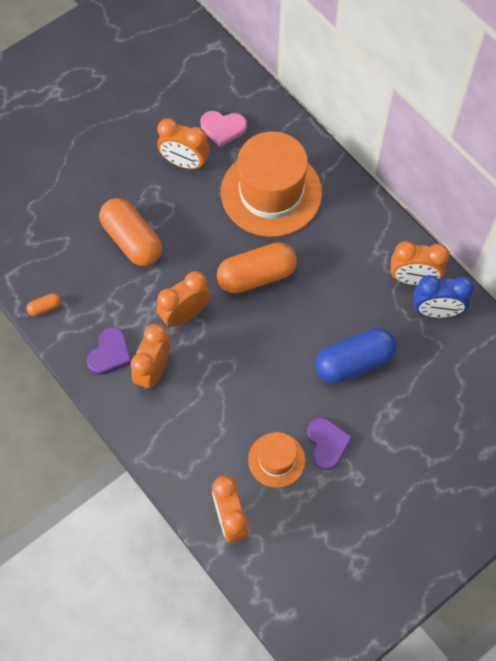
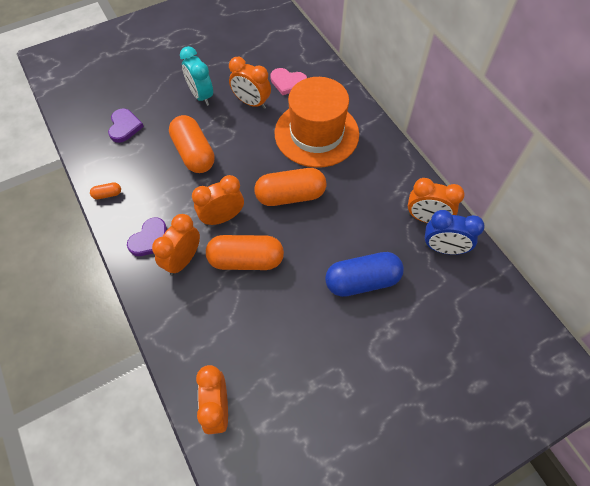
camera: 10 degrees right, 5 degrees down
(121, 162) = (201, 96): none -> turquoise clock
(223, 359) = (246, 260): none -> orange capsule
(276, 460) = (274, 358): orange hat -> none
(327, 443) = (324, 351): purple heart -> purple heart (124, 127)

